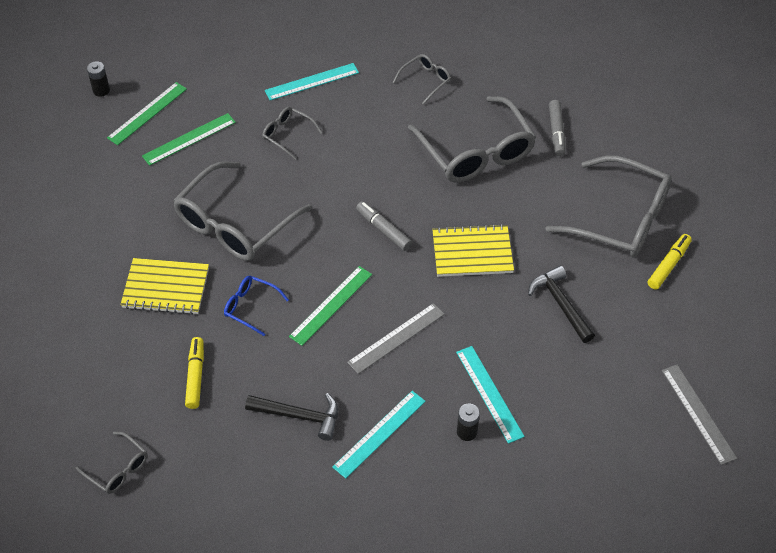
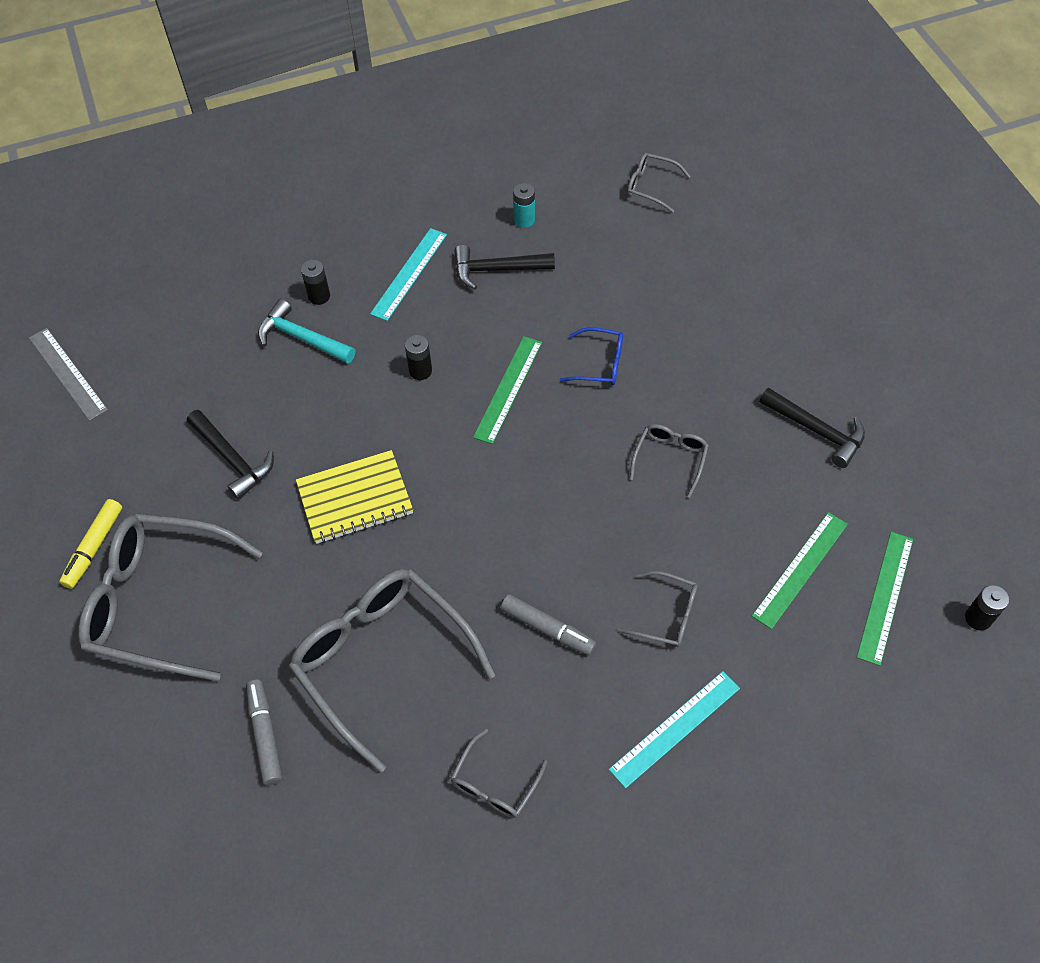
camera: 165 degrees right, 5 degrees up
(120, 217) = (816, 430): none -> black hammer
(166, 288) = (708, 360): yellow notebook -> none
(195, 376) = (622, 280): yellow marker -> none
(235, 224) = (670, 459): grey glasses -> grey glasses, size x0.47
(254, 463) = (524, 220): none -> turquoise battery
(383, 230) = (478, 501): grey marker -> grey marker (547, 629)
(396, 338) = (420, 371): grey ruler -> black battery
(489, 393) = (302, 338): turquoise ruler -> turquoise hammer

